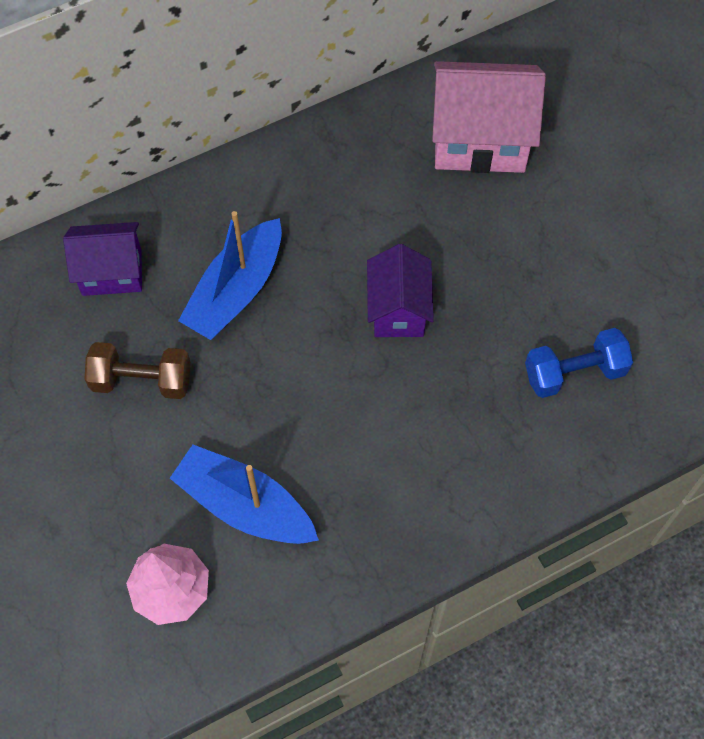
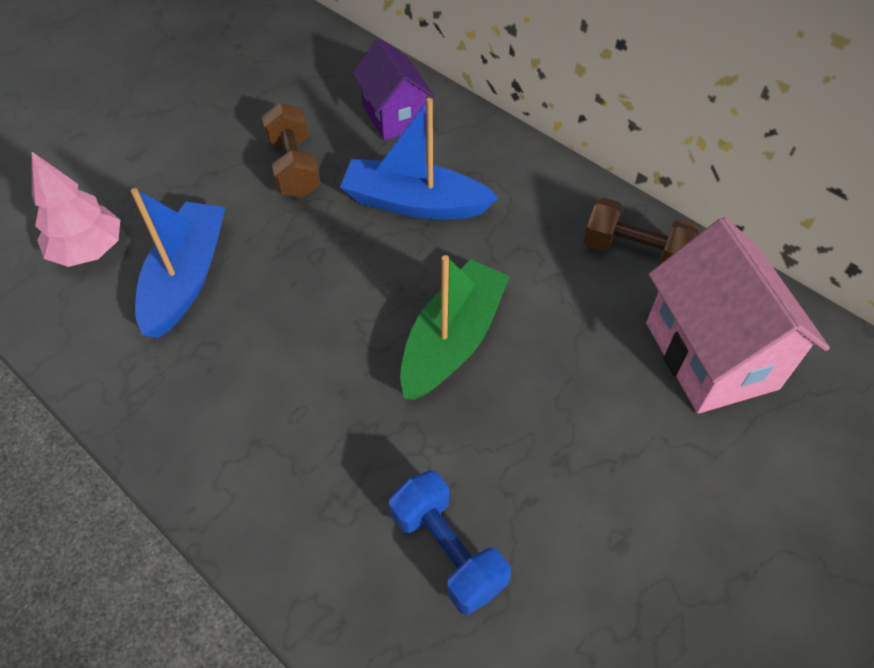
camera: 70 degrees right, 10 degrees down
(364, 146) = (634, 252): none -> brown dumbbell
(398, 310) = (452, 340): purple house -> green boat

